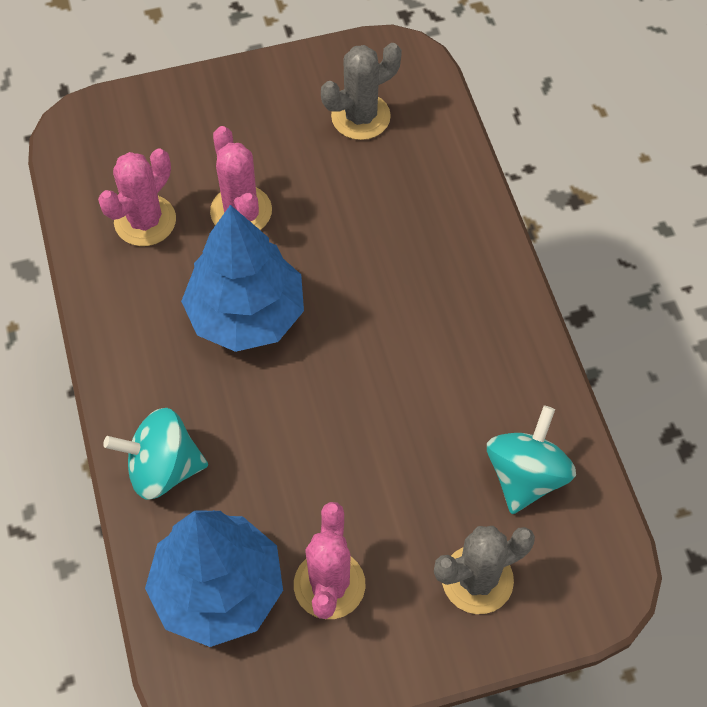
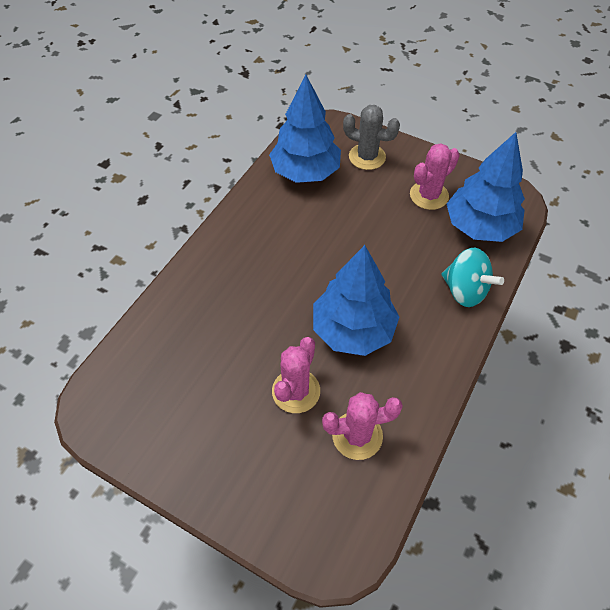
camera: 135 degrees left, 5 degrees down
(360, 117) = (164, 390): grey cactus -> none
(526, 475) = (305, 172): turquoise spinning top -> blue tree

